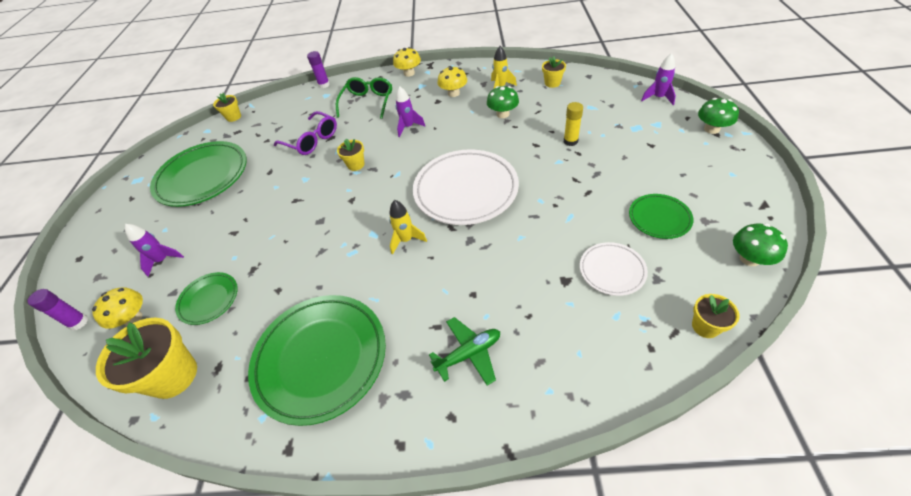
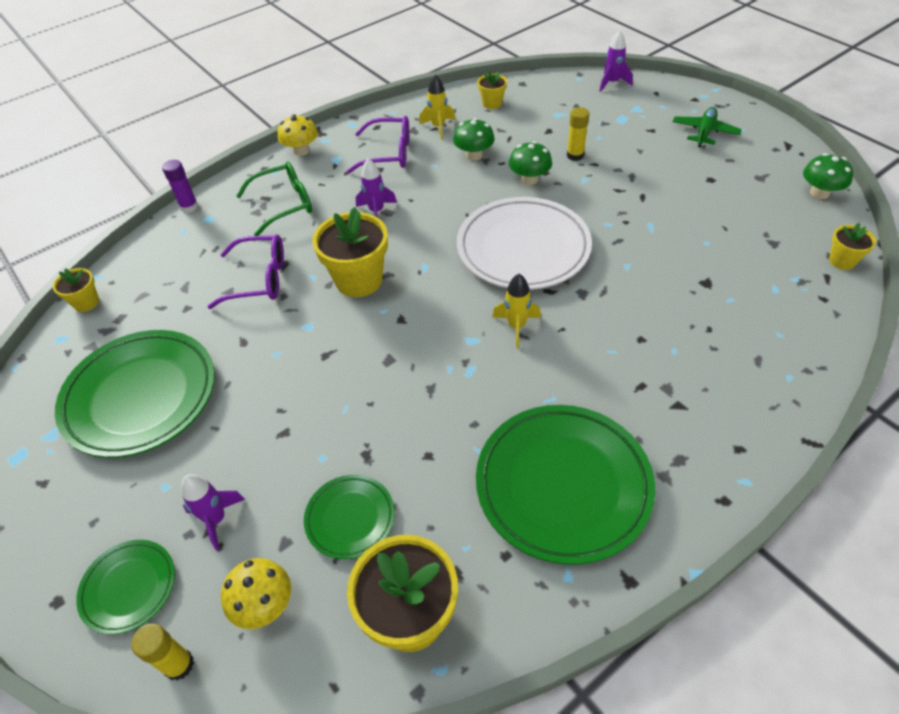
camera: 40 degrees left, 0 degrees up
(78, 322) = (179, 665): purple glue stick -> yellow glue stick
(356, 165) = (359, 280): yellow flower pot -> yellow flower pot, size x1.92
(368, 102) = (285, 204): green glasses -> green glasses turned 90 degrees clockwise
(453, 93) = (389, 153): yellow mushroom -> purple glasses
(469, 354) = (695, 390): green plane -> green plane (704, 132)
(612, 271) = (734, 254): white plate -> none
(659, 218) = (724, 192): green plate -> green plate (129, 587)
(711, 129) = (686, 96): green mushroom -> green mushroom (529, 179)

